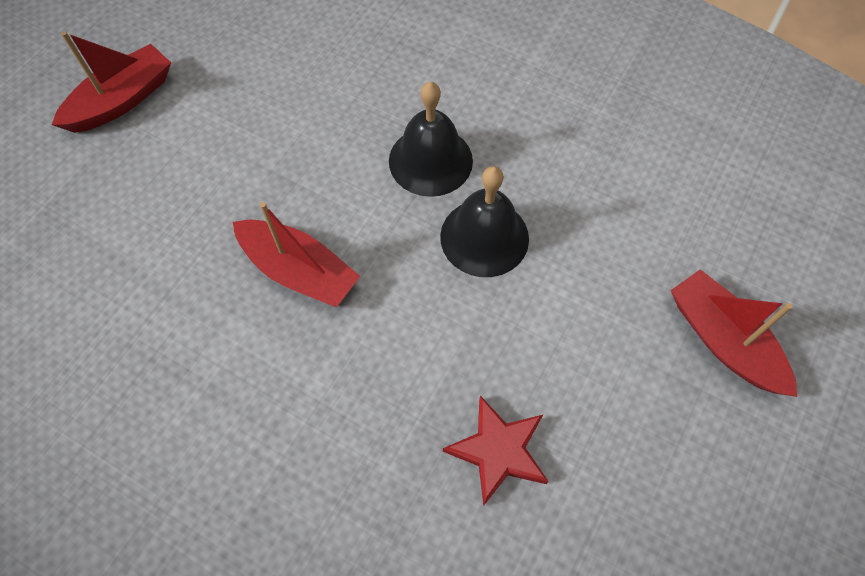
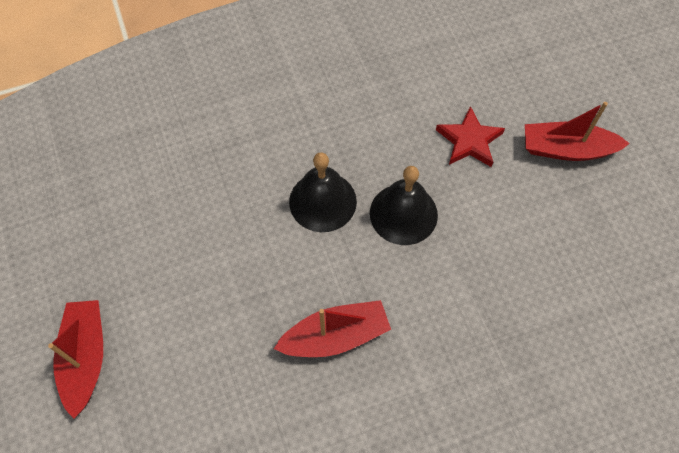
camera: 50 degrees left, 0 degrees up
(498, 451) = (544, 311): red star -> red star (469, 141)

